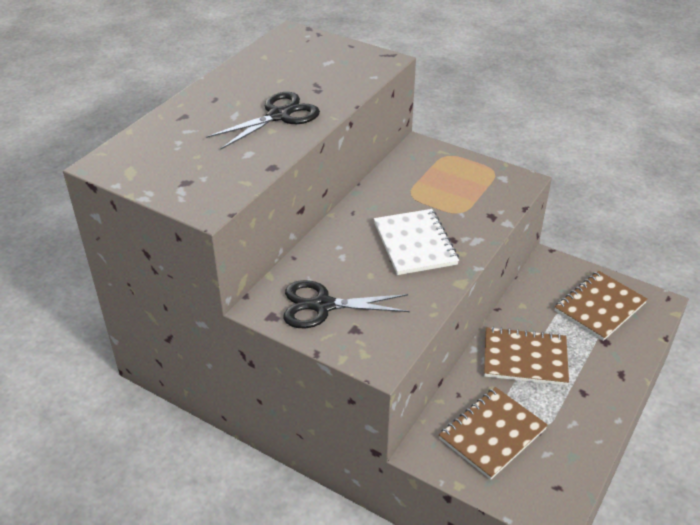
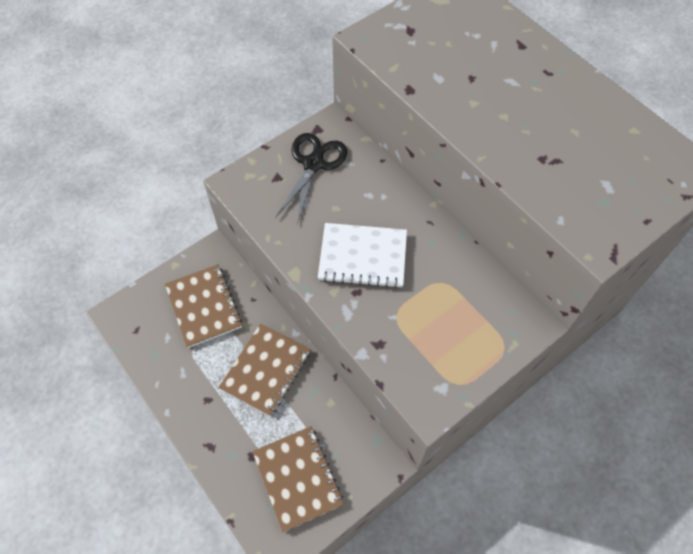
camera: 110 degrees right, 20 degrees up
(279, 116) = (498, 113): black scissors -> none

